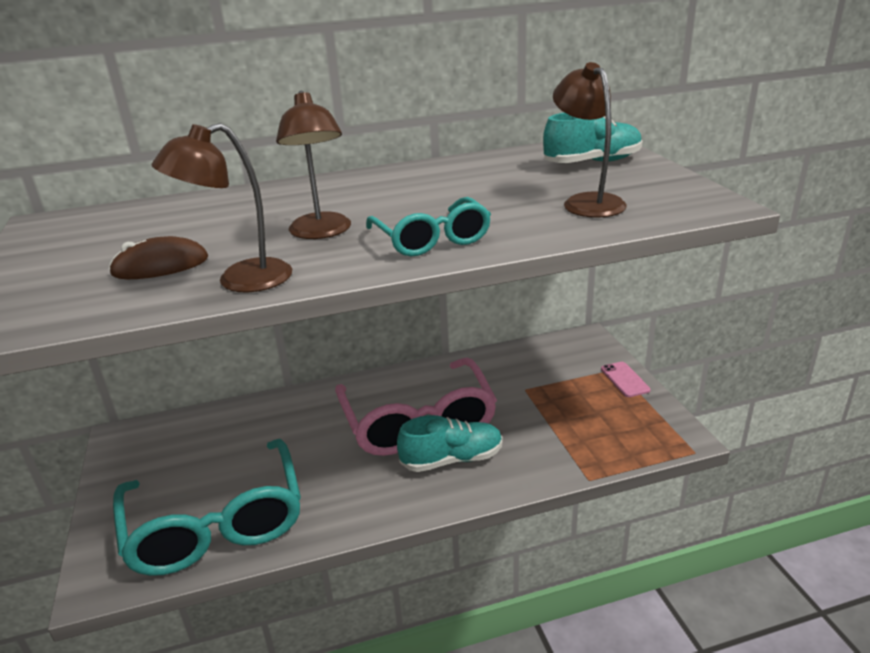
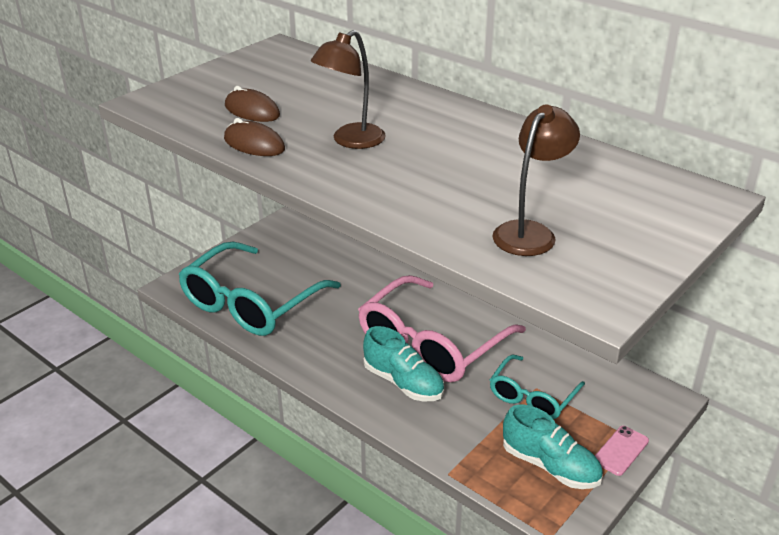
camera: 55 degrees right, 5 degrees up
(240, 281) = (254, 144): brown lamp -> brown mouse
(432, 239) = (379, 187): turquoise glasses -> turquoise glasses (532, 396)
(592, 162) = (642, 208): turquoise shoe -> turquoise shoe (550, 466)

